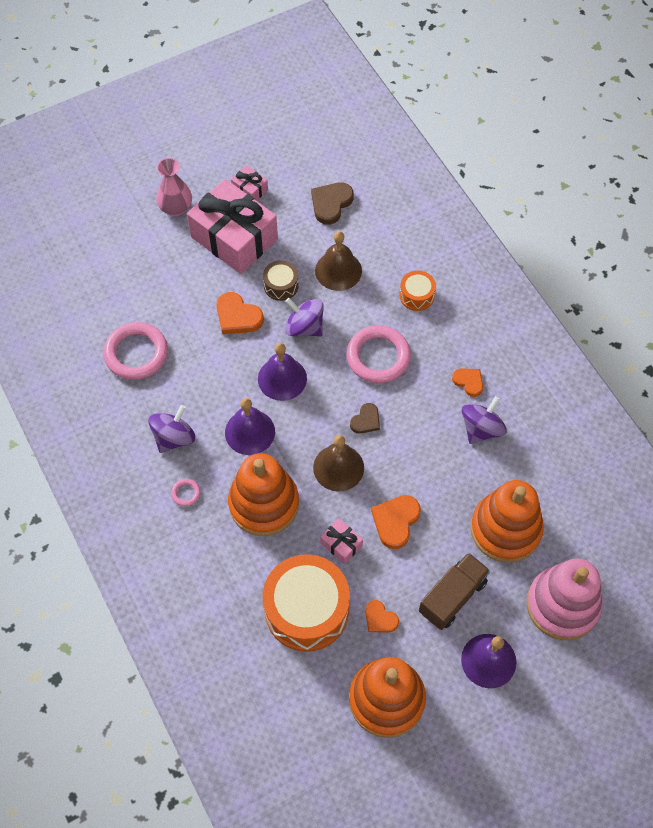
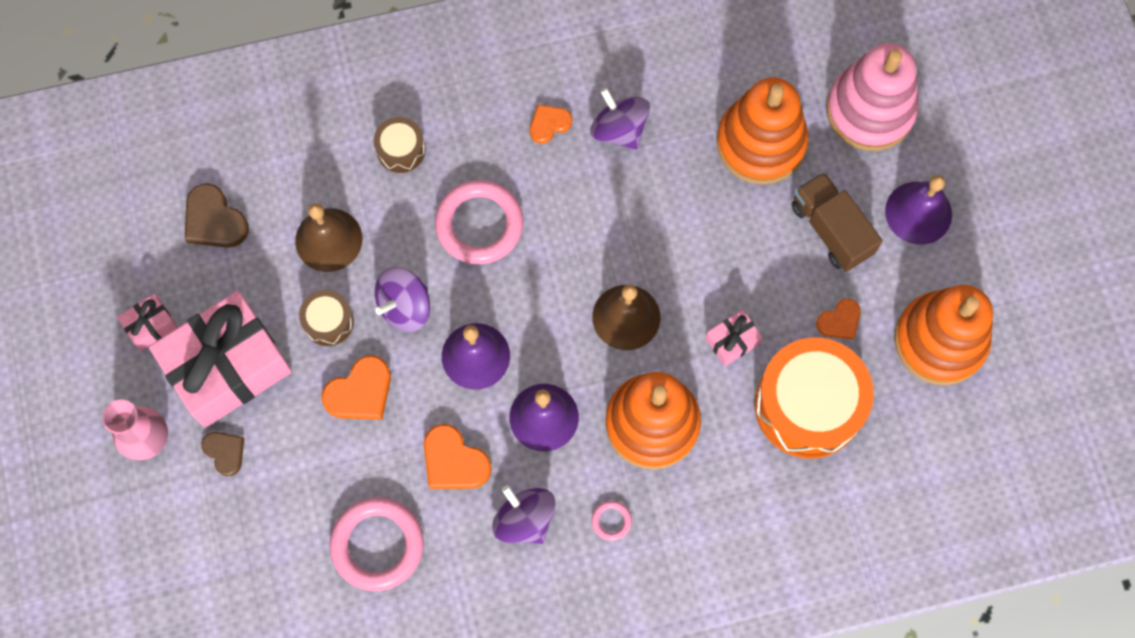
camera: 75 degrees left, 10 degrees up
(366, 420) = (568, 265): brown heart -> brown heart (225, 452)
(395, 521) = (718, 268): orange heart -> orange heart (454, 461)
(416, 295) = (401, 150): orange drum -> brown drum

